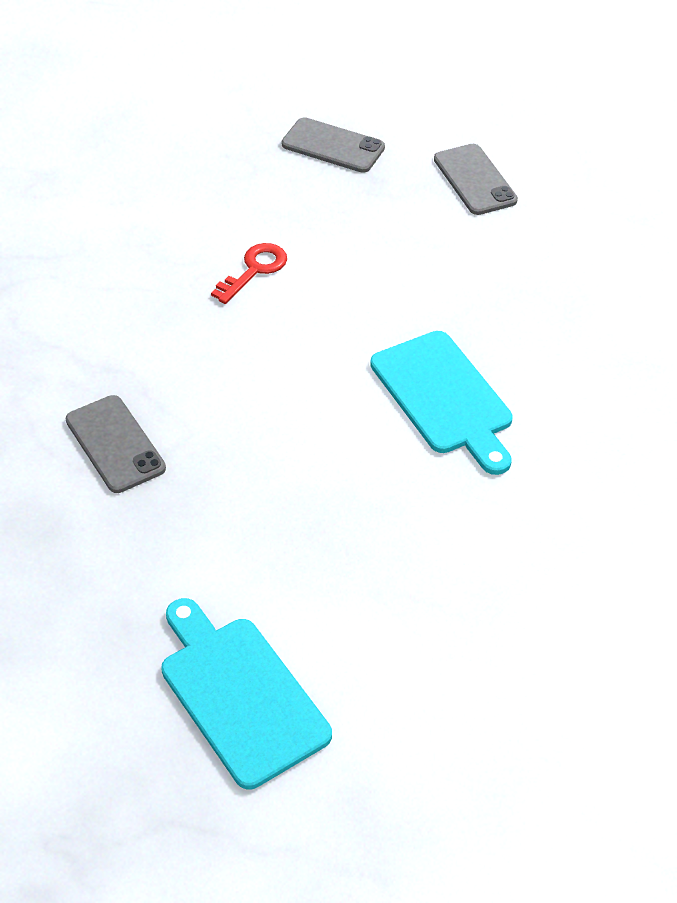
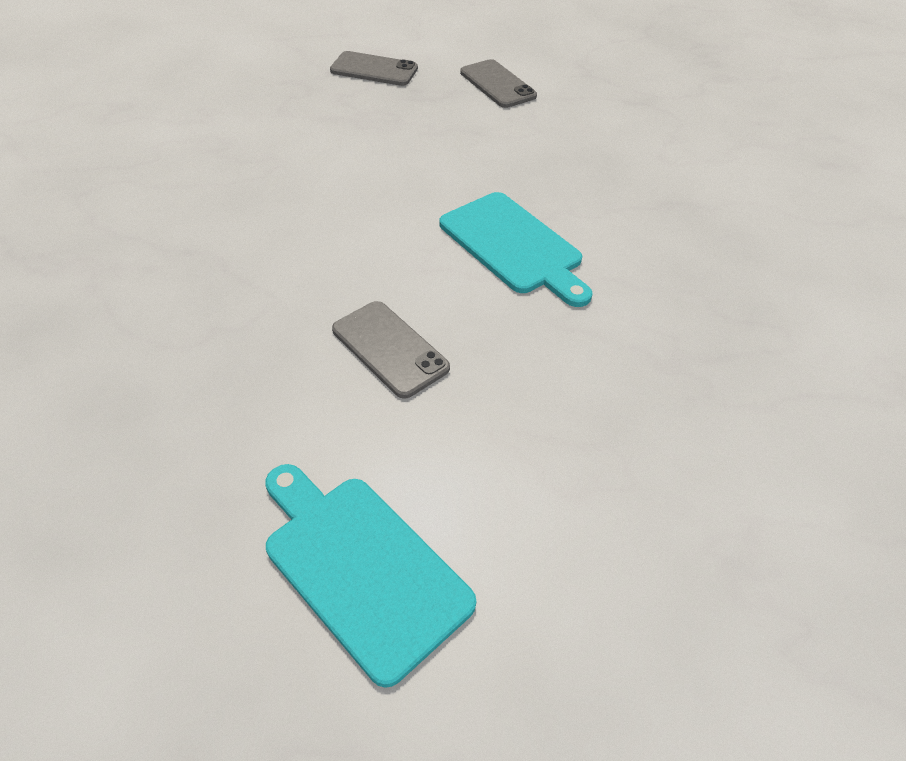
camera: 10 degrees left, 0 degrees up
(115, 444) = (198, 318): grey phone -> grey phone (390, 349)
(254, 270) = (319, 161): red key -> none

